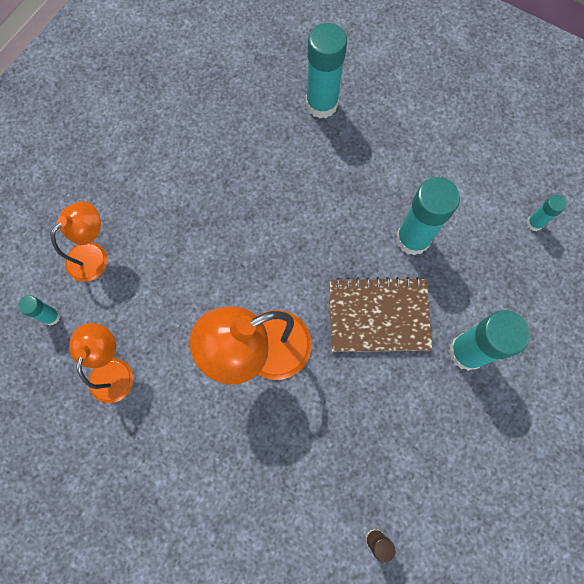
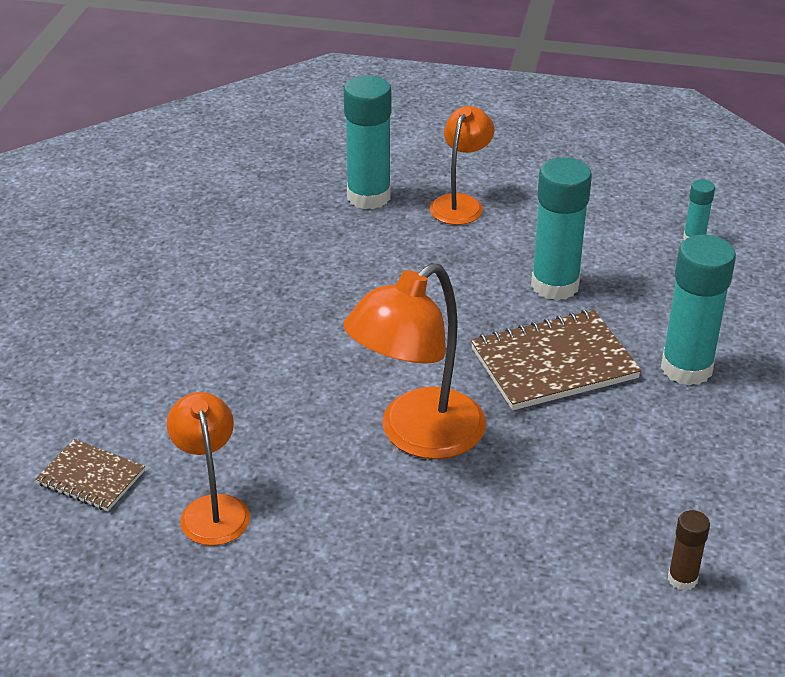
camera: 20 degrees left, 35 degrees down
(51, 316) = (91, 477): turquoise glue stick -> brown notebook
(94, 255) = (126, 401): orange lamp -> orange lamp (460, 203)

